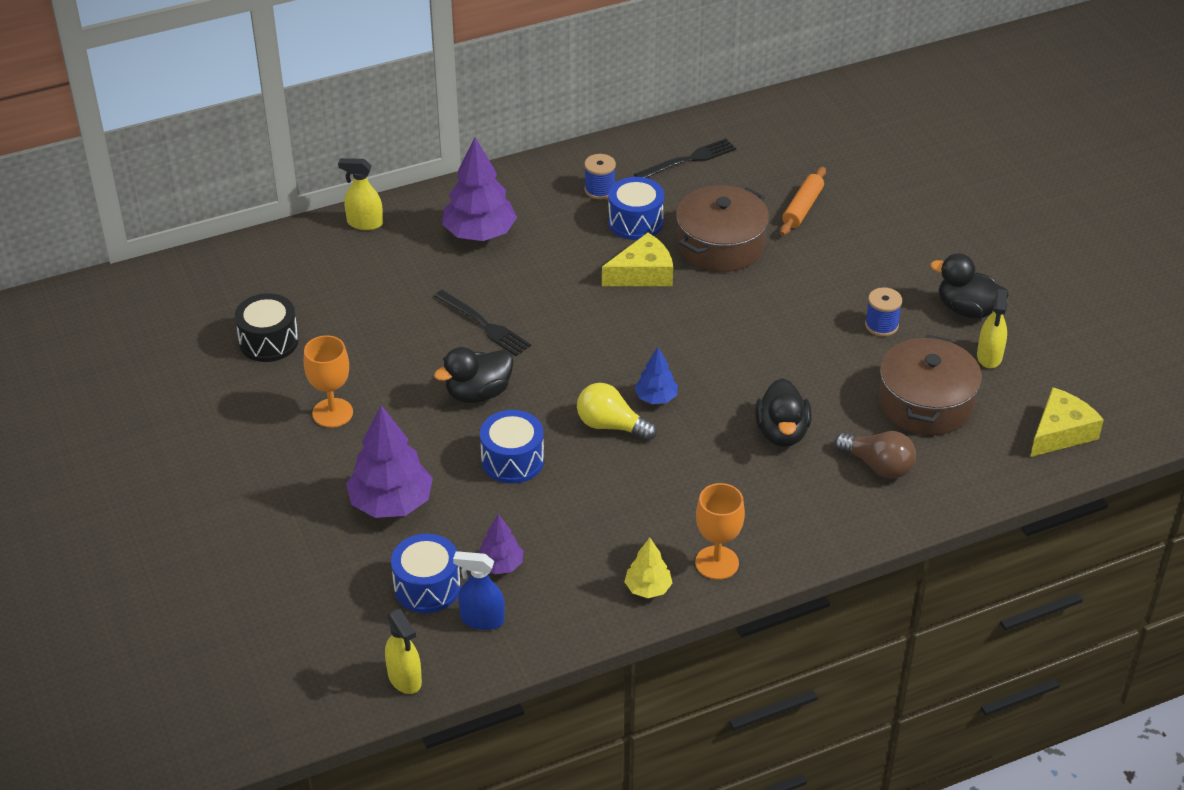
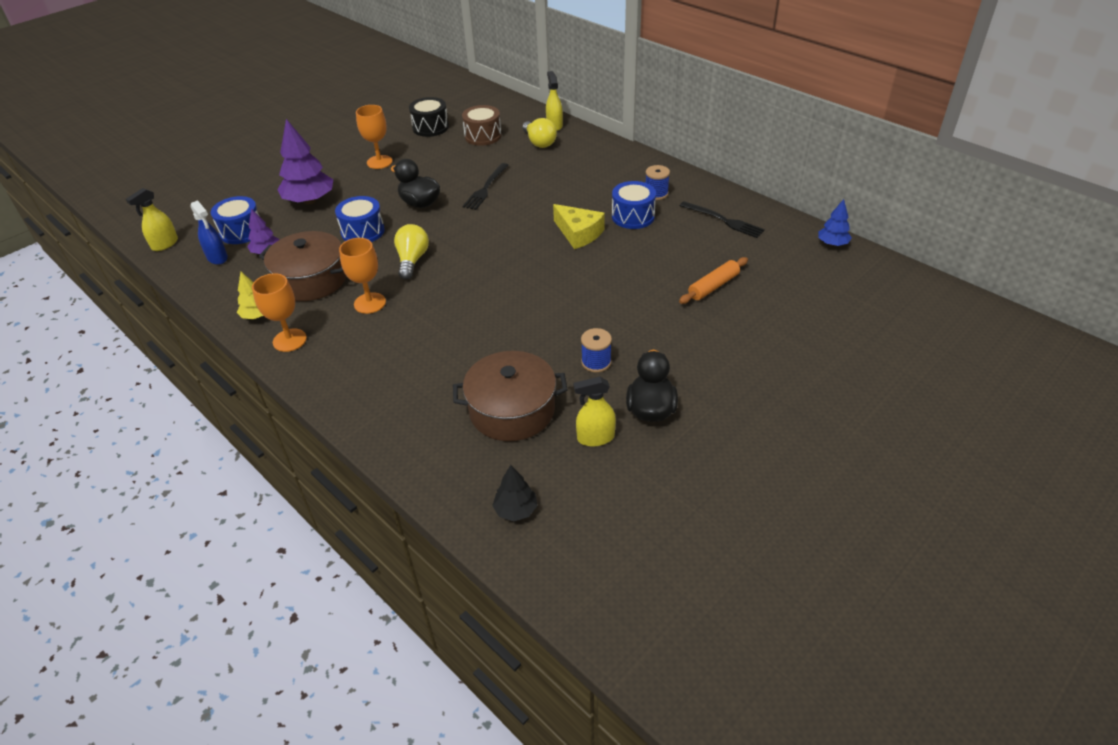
camera: 70 degrees right, 0 degrees up
(339, 295) = (483, 136): none -> brown drum
(400, 249) = (539, 142): none -> yellow light bulb
(479, 233) = (574, 163): purple tree -> none
(482, 619) = (217, 258): blue spray bottle -> blue spray bottle turned 150 degrees clockwise
(656, 398) = (449, 272): blue tree -> blue tree (832, 244)
(680, 479) = (370, 303): none -> orange goblet
(721, 245) = (636, 258): brown pot -> brown pot (311, 280)
(782, 433) = (439, 338): black duck -> none
(802, 208) = (713, 286): orange rolling pin -> orange rolling pin turned 45 degrees counterclockwise
(878, 465) = (422, 399): brown light bulb -> none
(1060, 432) = (516, 510): yellow cheese -> black tree

